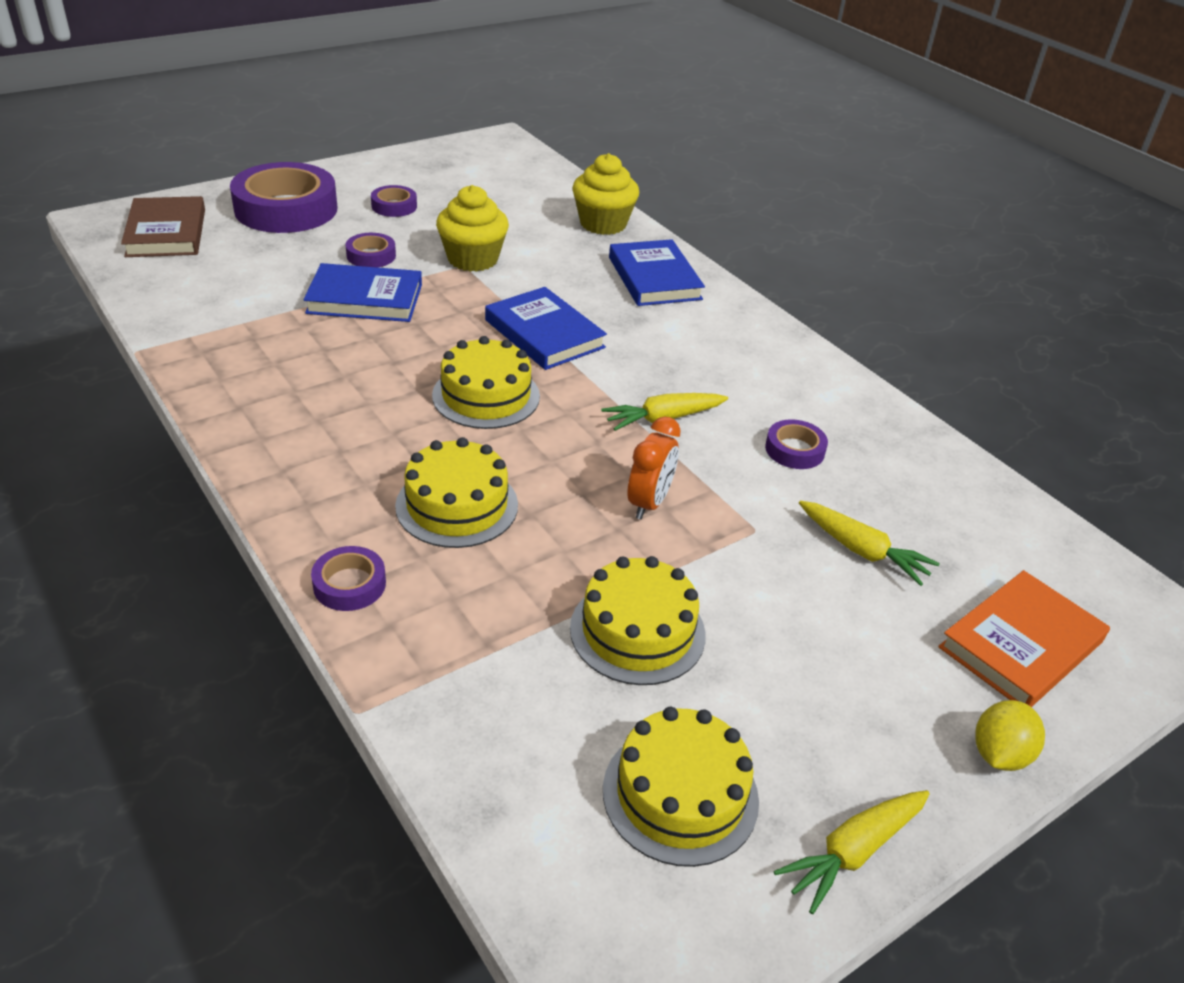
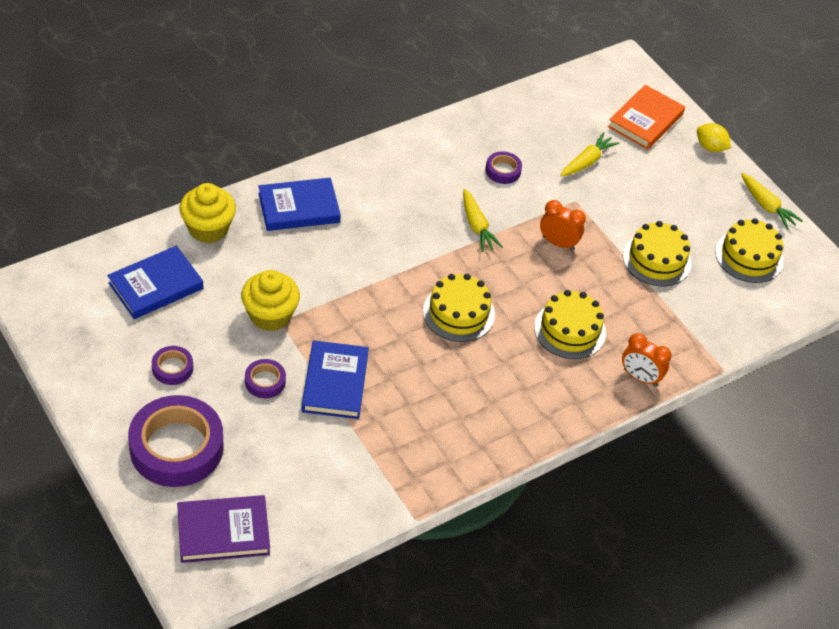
camera: 90 degrees left, 10 degrees up
(166, 233) = (223, 532): brown book -> purple book
(349, 584) = (640, 377): purple tape -> orange clock
(544, 334) = (380, 278): blue book -> blue book (156, 286)
(1021, 645) = (645, 120): orange book -> orange book turned 75 degrees clockwise

